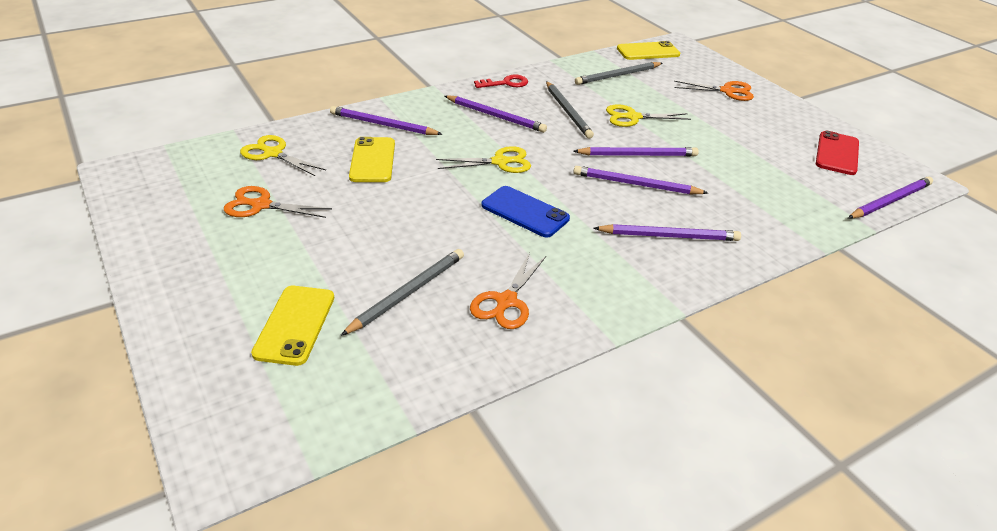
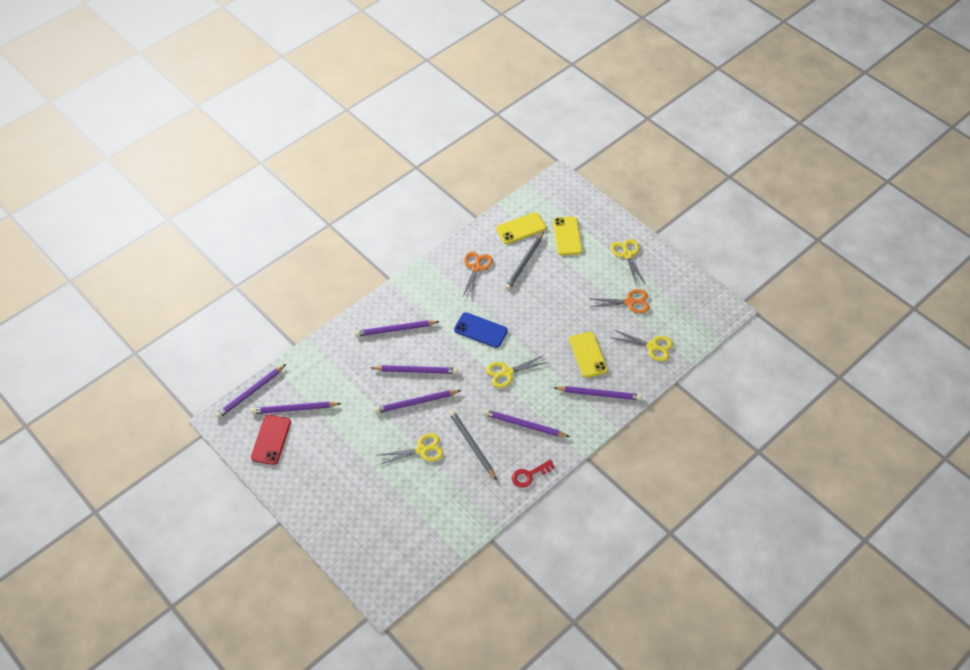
camera: 170 degrees right, 15 degrees up
(204, 270) = (627, 255): none -> yellow scissors
(618, 76) = (437, 514): grey pencil -> none
(648, 51) = (412, 571): yellow phone -> yellow phone (521, 228)
(727, 91) = (342, 512): orange scissors -> none
(814, 175) = (294, 409): none -> purple pencil

